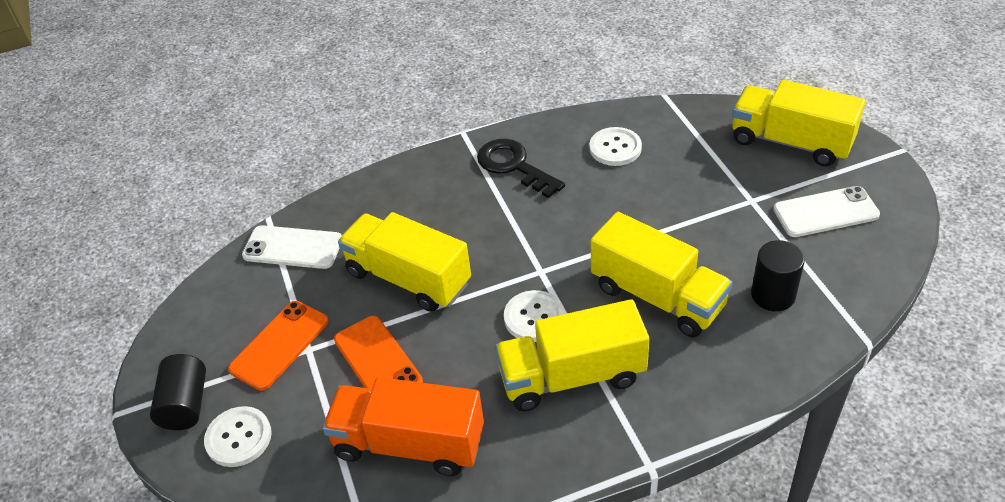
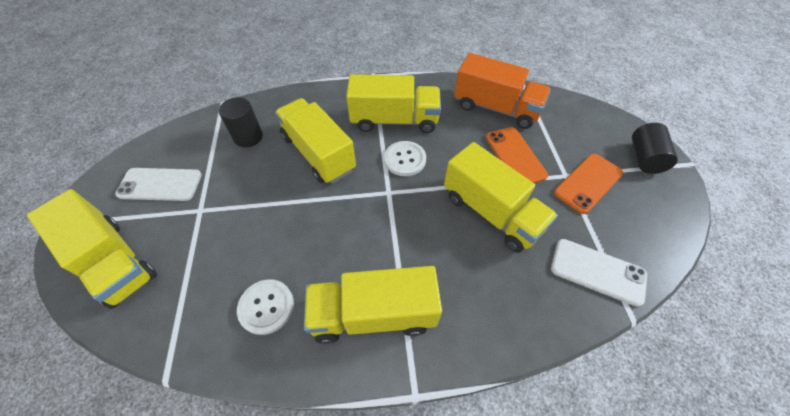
camera: 170 degrees left, 10 degrees up
(238, 438) = (600, 132): white button -> none
(514, 166) = (373, 314): black key -> yellow truck

